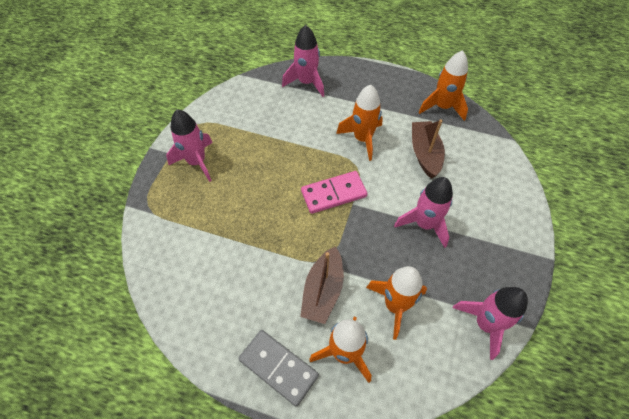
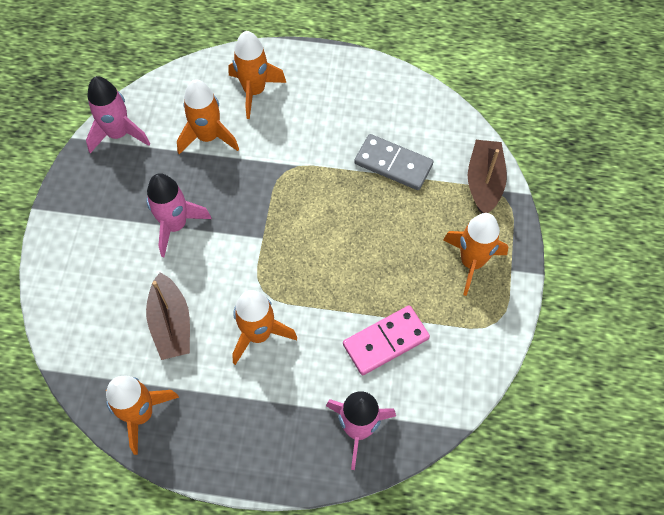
camera: 170 degrees right, 5 degrees up
(197, 162) = (471, 262): pink rocket -> orange rocket
(278, 367) = (313, 72): grey domino -> grey domino (393, 164)
(323, 291) = (283, 139): brown boat -> brown boat (484, 182)
(333, 193) = (287, 246): pink domino -> pink domino (386, 341)

